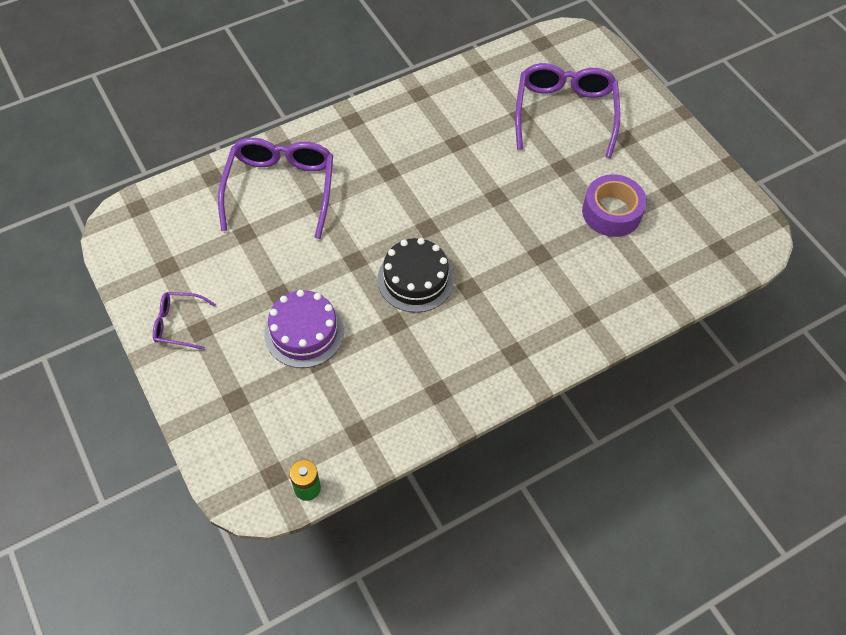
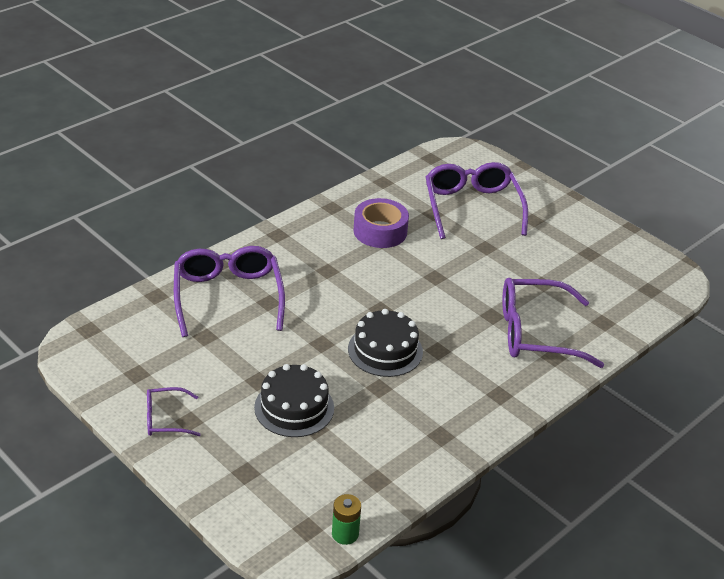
camera: 15 degrees left, 20 degrees down
(304, 332) = (294, 407): purple cake -> black cake
(578, 284) = (535, 333): none -> purple glasses
(611, 212) = (543, 276): purple tape -> purple tape (380, 231)

